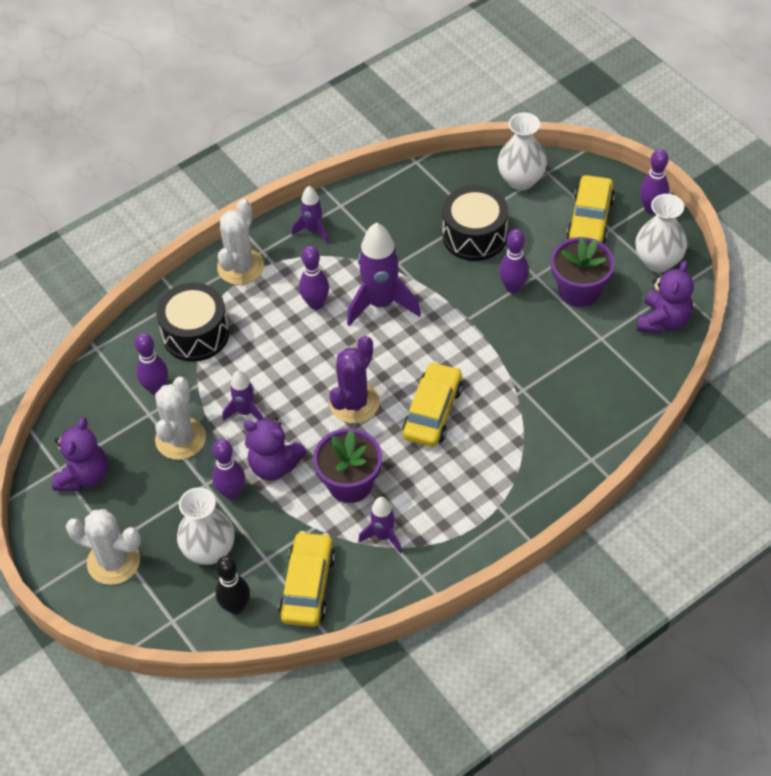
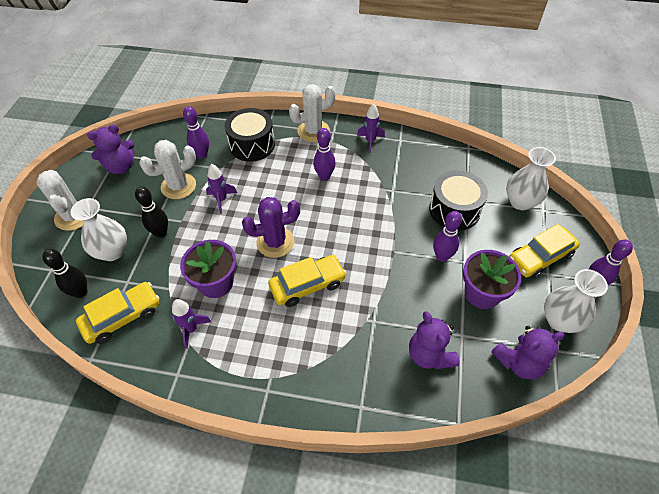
camera: 45 degrees right, 0 degrees up
(232, 493) = (161, 233): purple bowling pin -> black bowling pin
(274, 465) = (197, 238): purple teddy bear -> purple teddy bear (429, 355)
(381, 303) = (356, 203): purple rocket -> none

